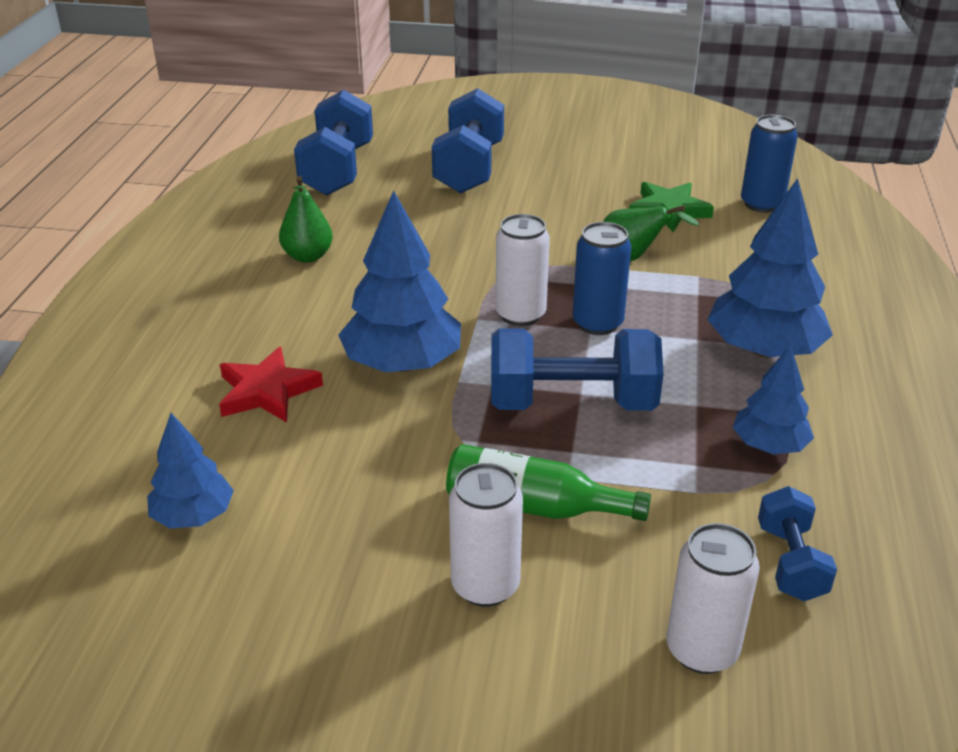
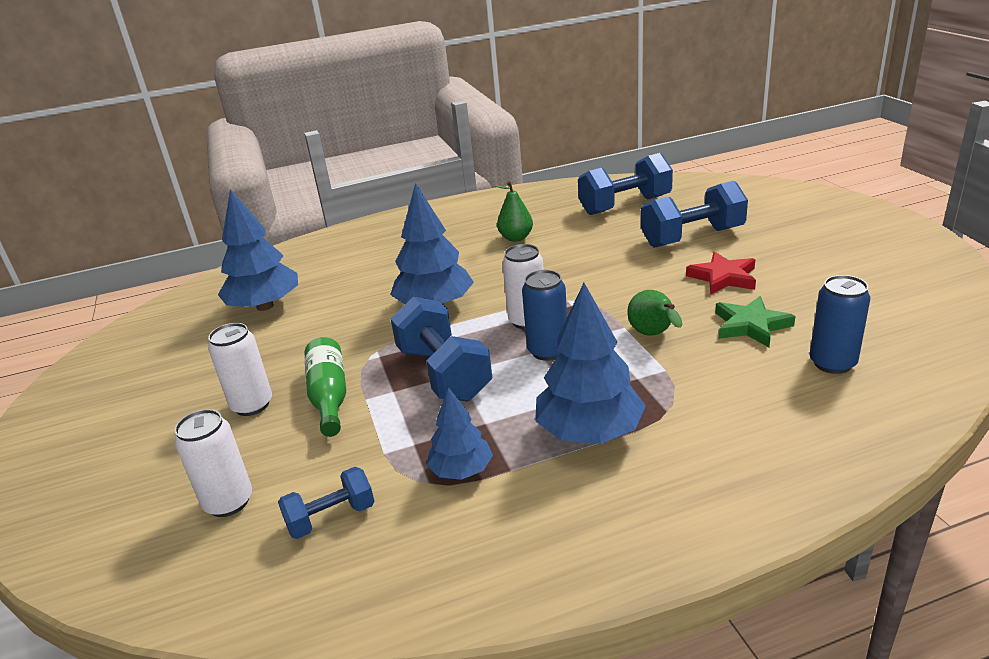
camera: 65 degrees right, 5 degrees down
(193, 516) = (265, 306): blue tree -> blue tree, size x1.71
(267, 391) = (376, 281): red star -> red star (723, 277)

